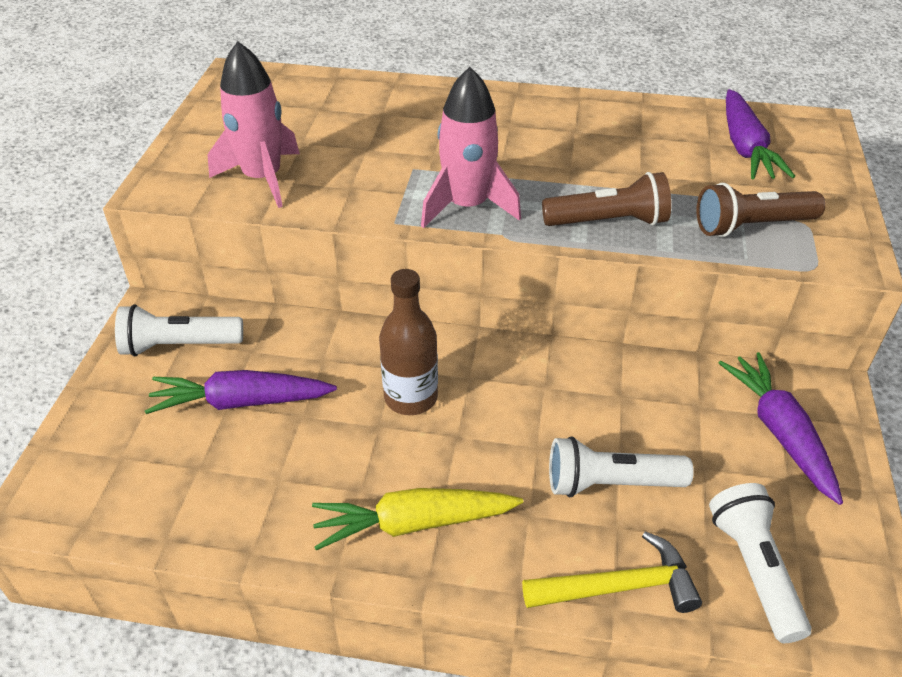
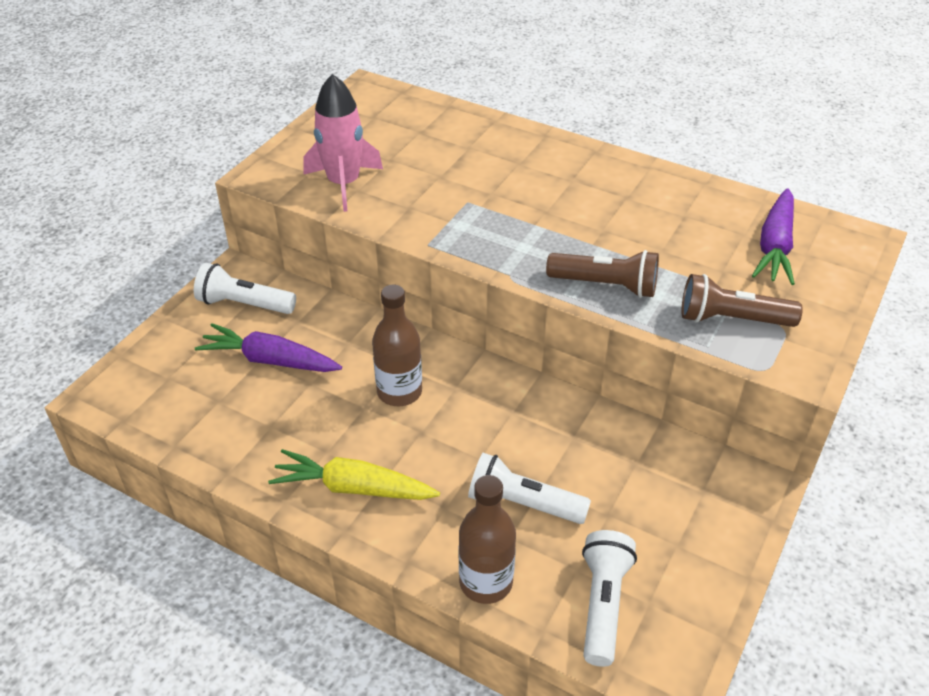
camera: 20 degrees right, 0 degrees up
(467, 206) = (494, 244): pink rocket -> none
(619, 586) = (486, 582): yellow hammer -> brown bottle
(780, 432) = (693, 506): purple carrot -> none

